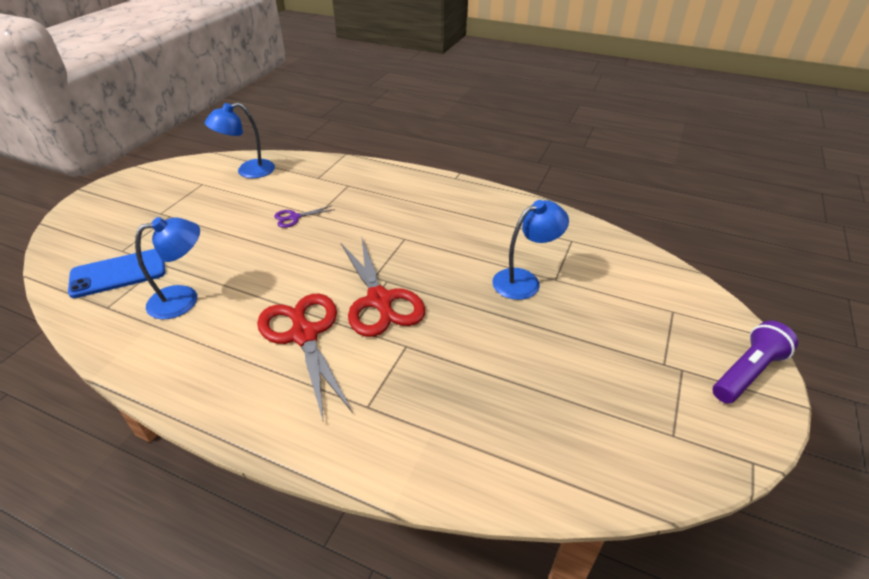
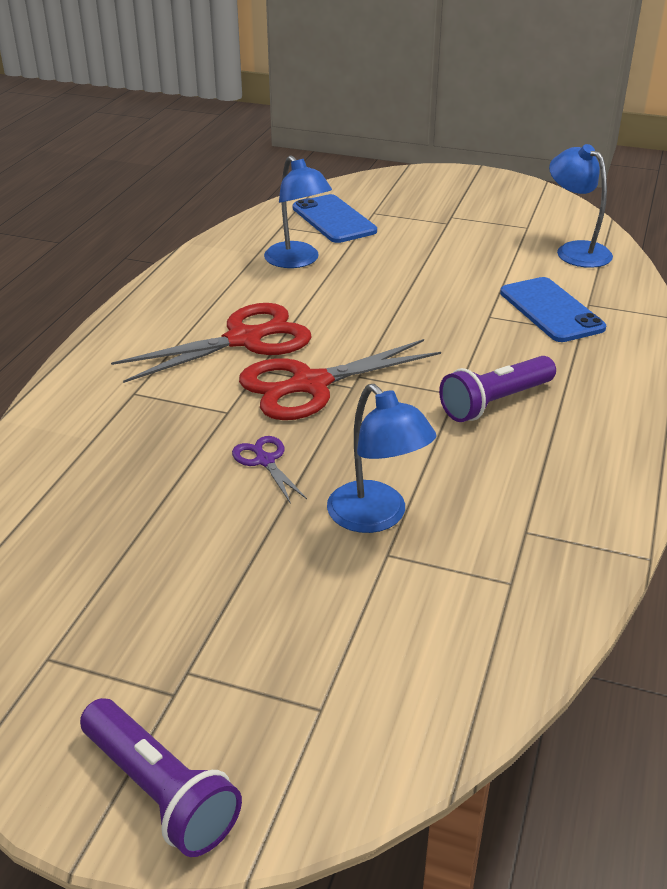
camera: 85 degrees right, 5 degrees down
(294, 217) = (475, 300): purple scissors -> purple scissors (265, 460)
(320, 191) = (551, 310): none -> blue phone
(416, 225) = (495, 402): none -> purple flashlight

